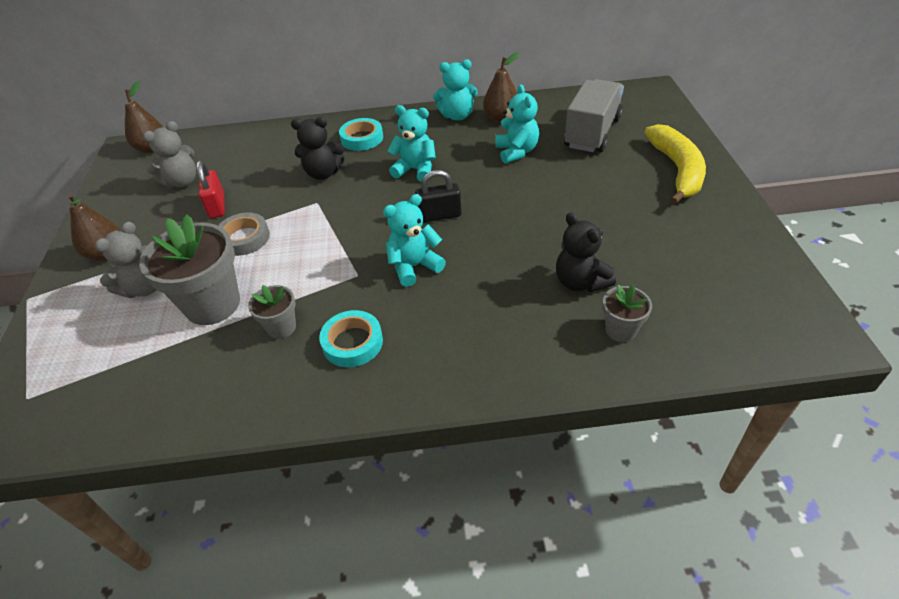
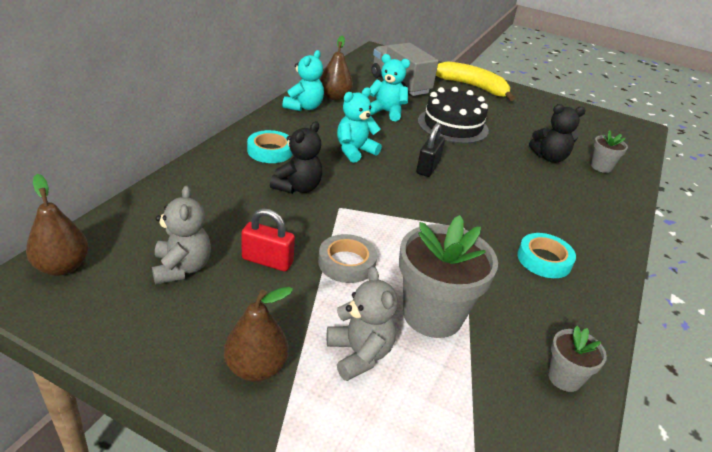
camera: 65 degrees left, 10 degrees down
(281, 327) = (499, 286): grey flower pot -> grey flower pot (564, 378)
(414, 266) = (478, 201): turquoise teddy bear -> none
(552, 195) = (452, 125): none -> black cake

